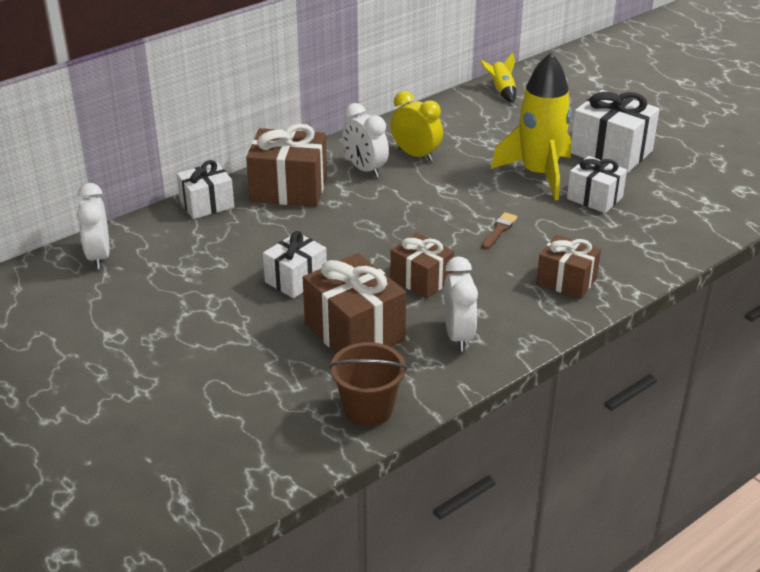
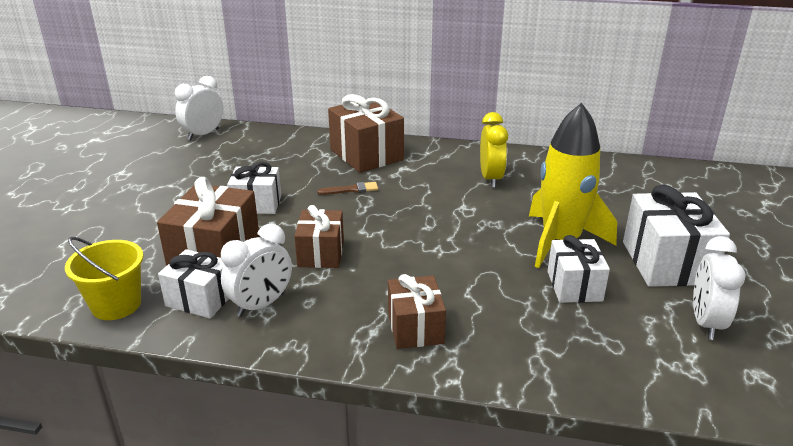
camera: 50 degrees right, 5 degrees down
(207, 204) = (306, 139): white gift -> white gift (200, 299)
(365, 169) = (437, 169): white clock -> white clock (706, 322)
(368, 409) = (116, 305): brown bucket -> yellow bucket
(499, 230) = (443, 258): brown brush -> brown brush (351, 190)
(501, 91) = (651, 172): yellow rocket -> none

